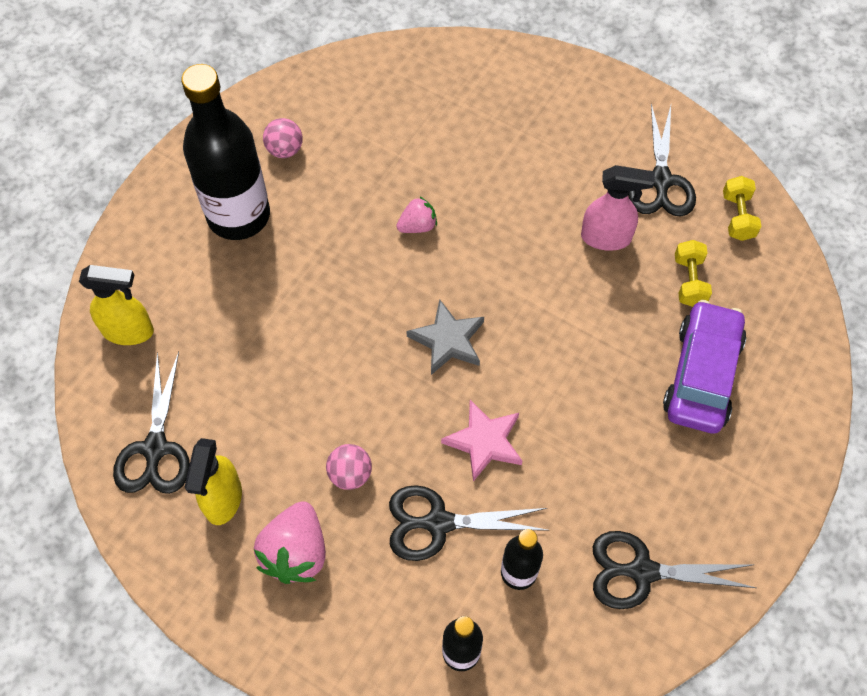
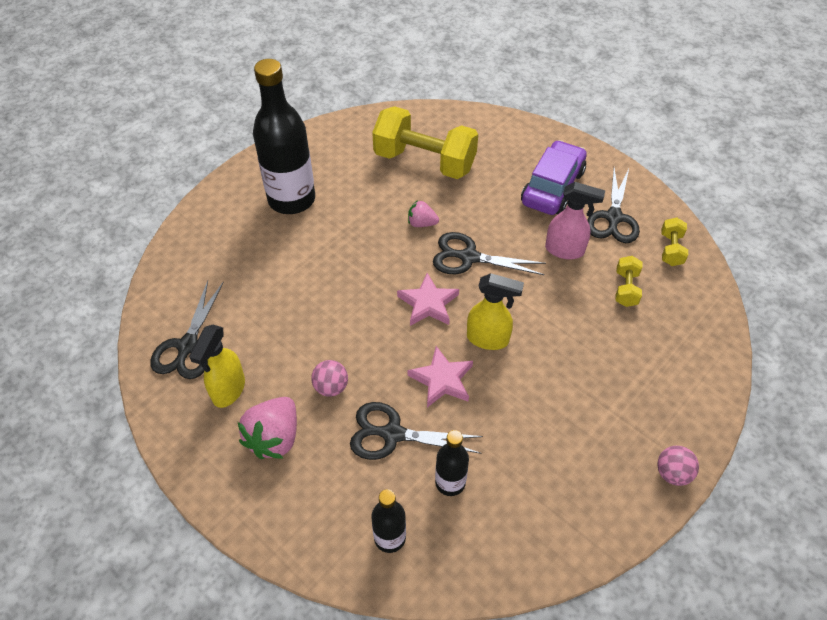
camera: 10 degrees right, 10 degrees down
(129, 331) = (191, 264): yellow spray bottle -> yellow spray bottle (488, 339)
(285, 150) = (336, 162): pink ball -> pink ball (672, 473)
(403, 131) = (424, 161): none -> yellow dumbbell
(417, 226) = (422, 223): pink strawberry -> pink strawberry turned 150 degrees counterclockwise
(448, 340) = (428, 303): grey star -> pink star
(642, 571) = (554, 499): black scissors -> black scissors (469, 257)
(702, 375) = (626, 357): purple car -> purple car (552, 187)

